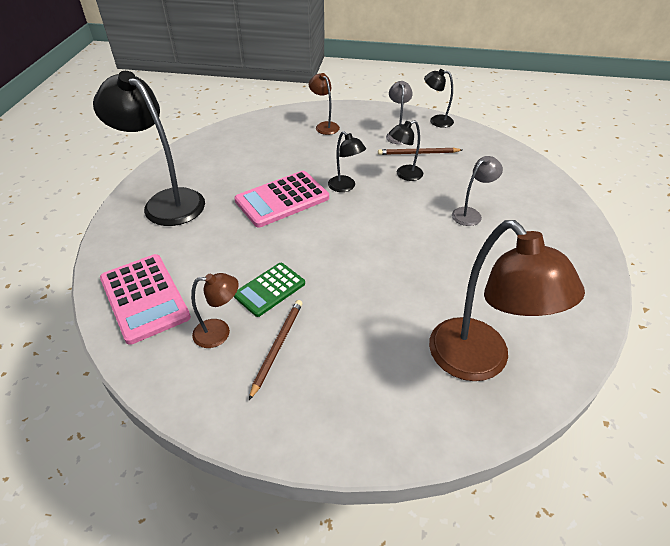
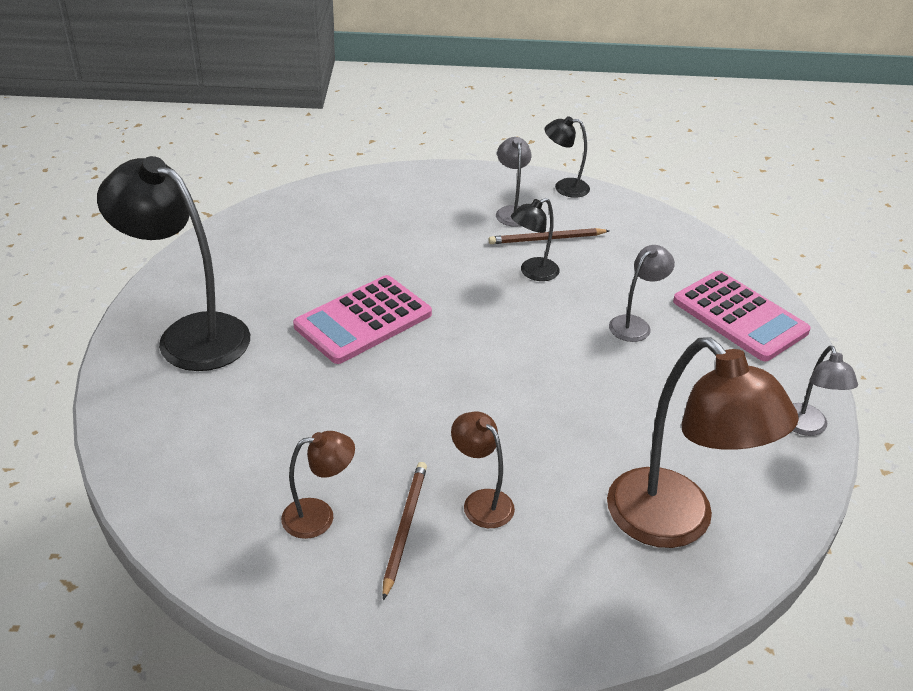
camera: 10 degrees left, 5 degrees down
(144, 298) = (197, 478): pink calculator -> pink calculator (739, 316)
(269, 289) = (375, 451): green calculator -> none
(324, 126) = (401, 203): brown lamp -> brown lamp (481, 501)
(345, 187) = (451, 296): black lamp -> none
(591, 297) = (807, 427): none -> grey lamp

